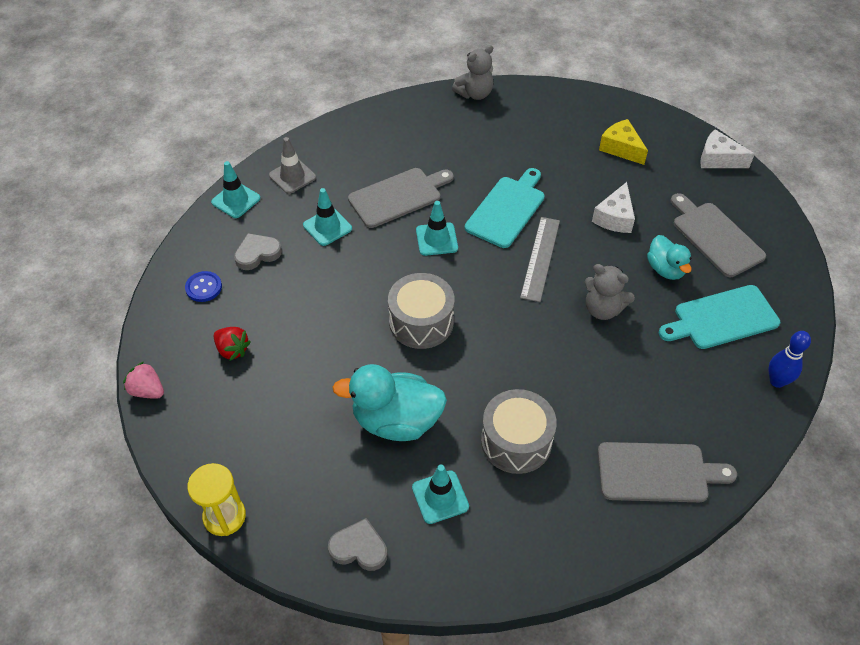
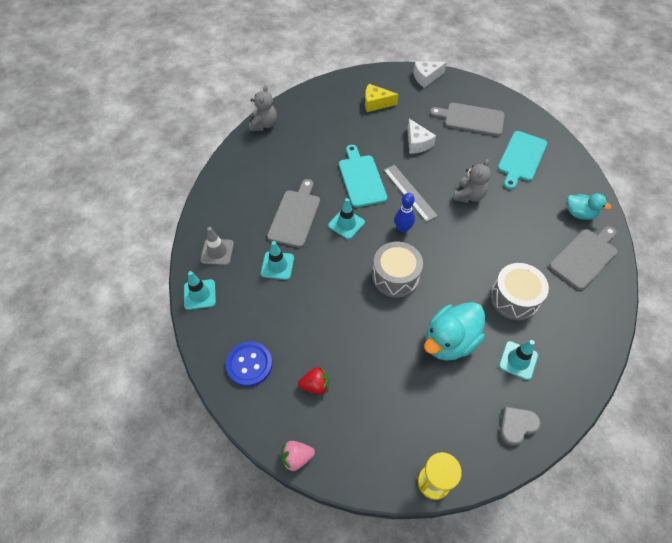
camera: 45 degrees left, 5 degrees up
(203, 287) = (249, 364): blue button -> blue button, size x1.55
(257, 254) = (256, 316): grey heart -> none
(603, 309) = (469, 196): grey teddy bear -> grey teddy bear turned 45 degrees counterclockwise
(665, 269) = (470, 152): turquoise duck -> turquoise duck (579, 213)
(777, 381) = (575, 170): blue bowling pin -> blue bowling pin (402, 229)

